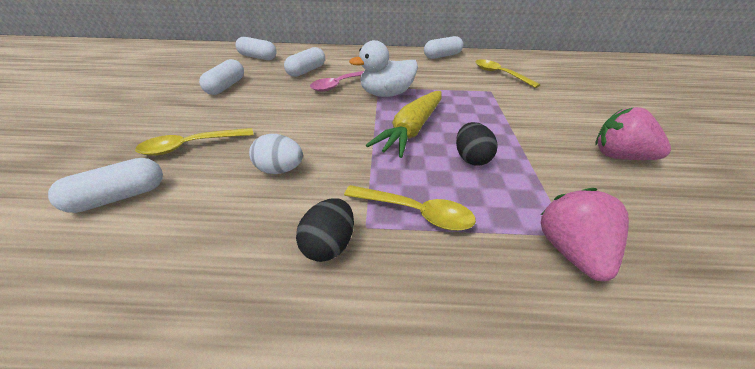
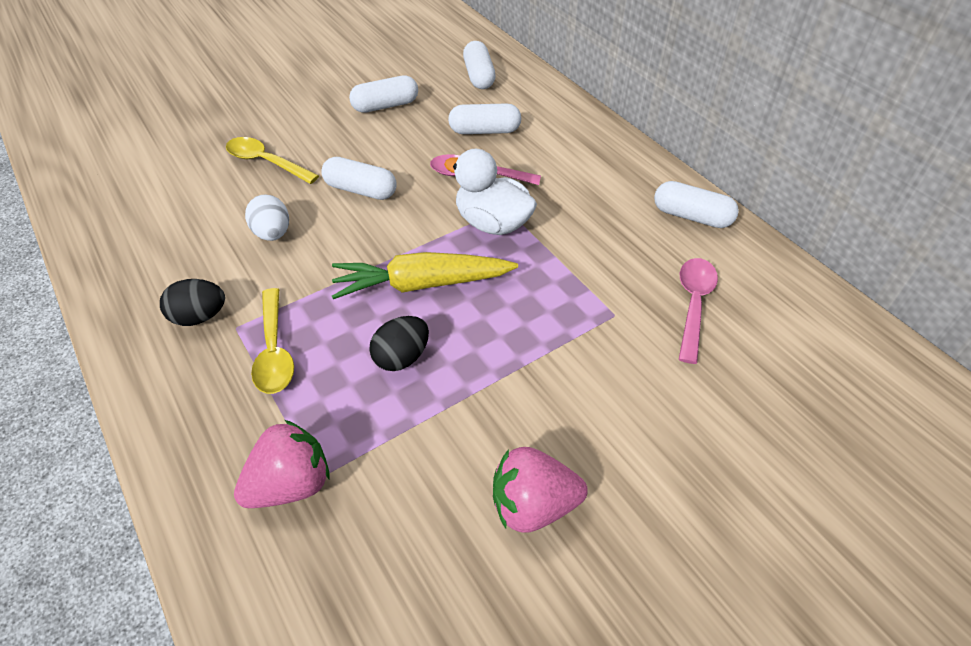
camera: 55 degrees right, 10 degrees up
(118, 197) = (180, 177): white capsule -> white capsule (361, 190)
(499, 74) = (693, 304): yellow spoon -> pink spoon
(619, 156) = (533, 505): pink strawberry -> pink strawberry turned 90 degrees counterclockwise

